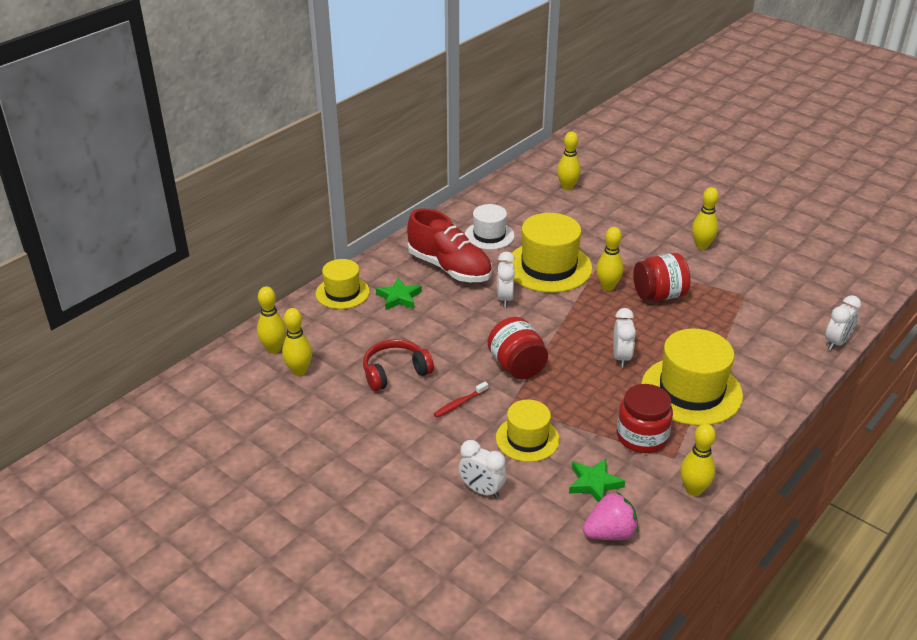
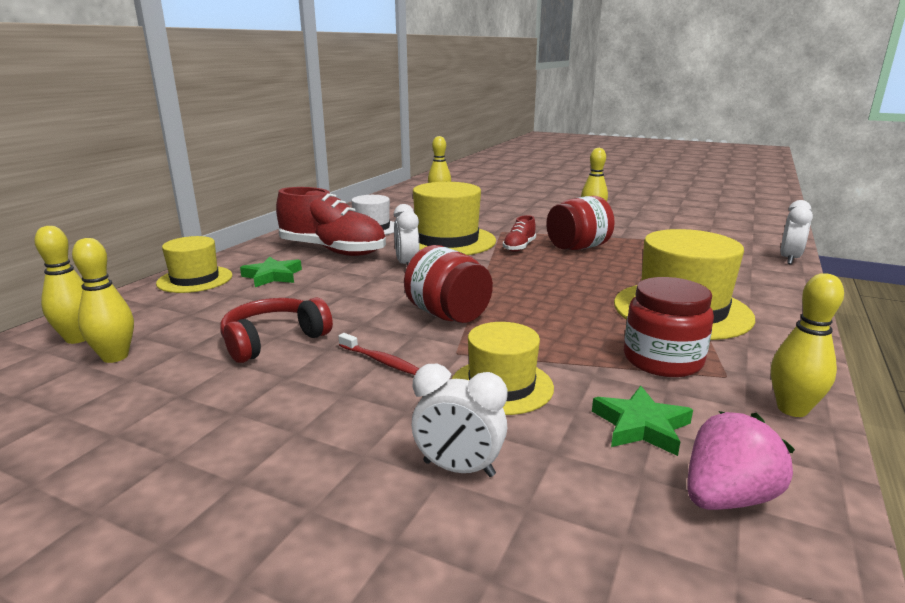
camera: 15 degrees left, 15 degrees down
(459, 403) = (380, 360): red toothbrush -> red toothbrush turned 90 degrees counterclockwise
(607, 287) = (519, 247): yellow bowling pin -> red shoe
(621, 357) = (574, 293): white clock -> none

